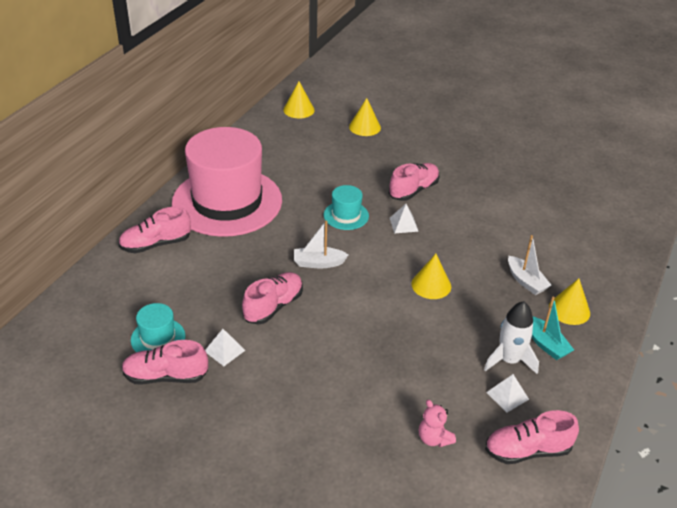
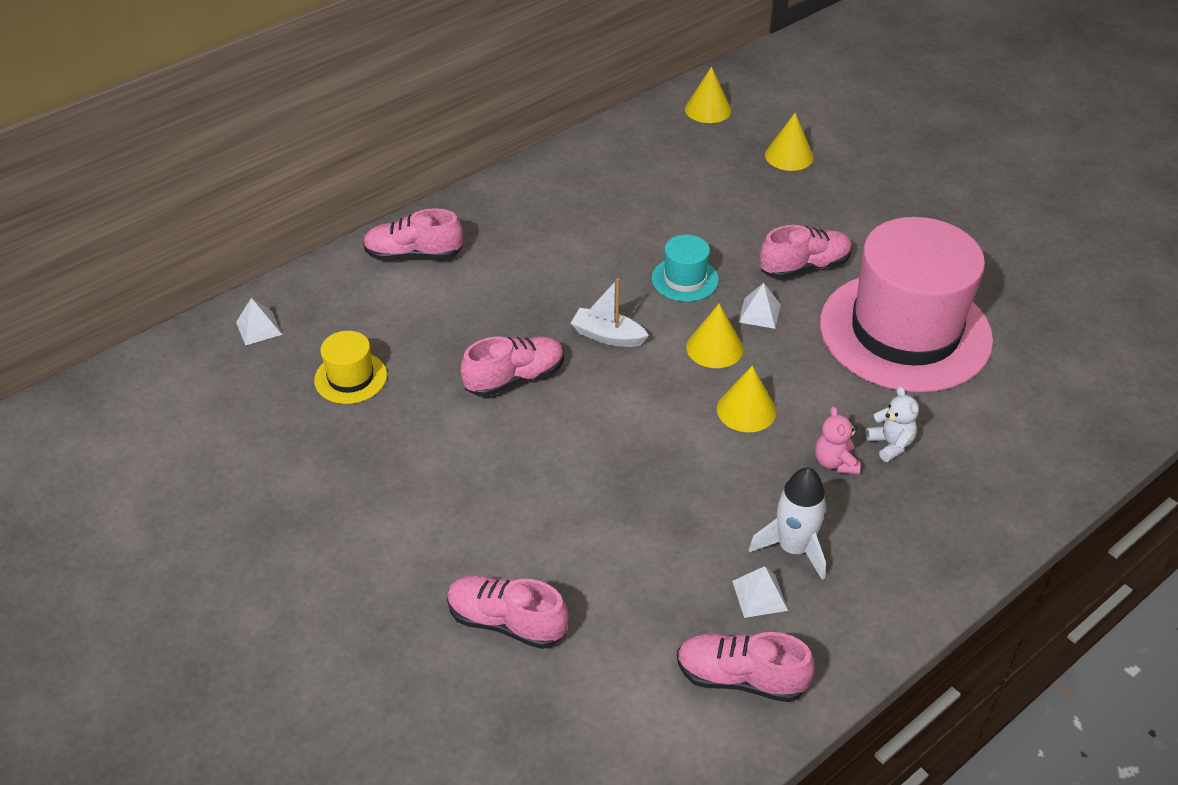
camera: 25 degrees right, 5 degrees up
(158, 338) = (350, 378): turquoise hat -> yellow hat
(166, 376) = (333, 429): pink shoe -> pink shoe (507, 622)
(224, 350) = (421, 418): white pyramid -> white pyramid (258, 328)
(227, 201) = (535, 219): pink hat -> pink hat (905, 331)
(434, 438) = (622, 618): pink teddy bear -> pink teddy bear (835, 462)
(526, 281) = (890, 444): white boat -> white teddy bear
(546, 344) = (862, 542): turquoise boat -> none
(569, 310) = (931, 504): yellow cone -> yellow cone (714, 348)

